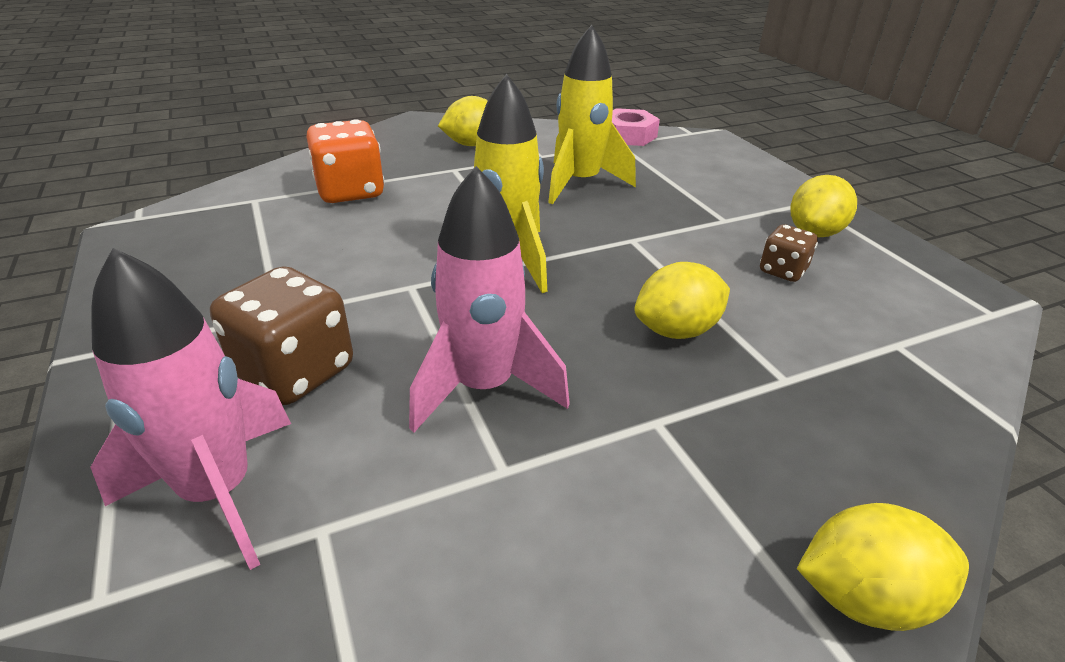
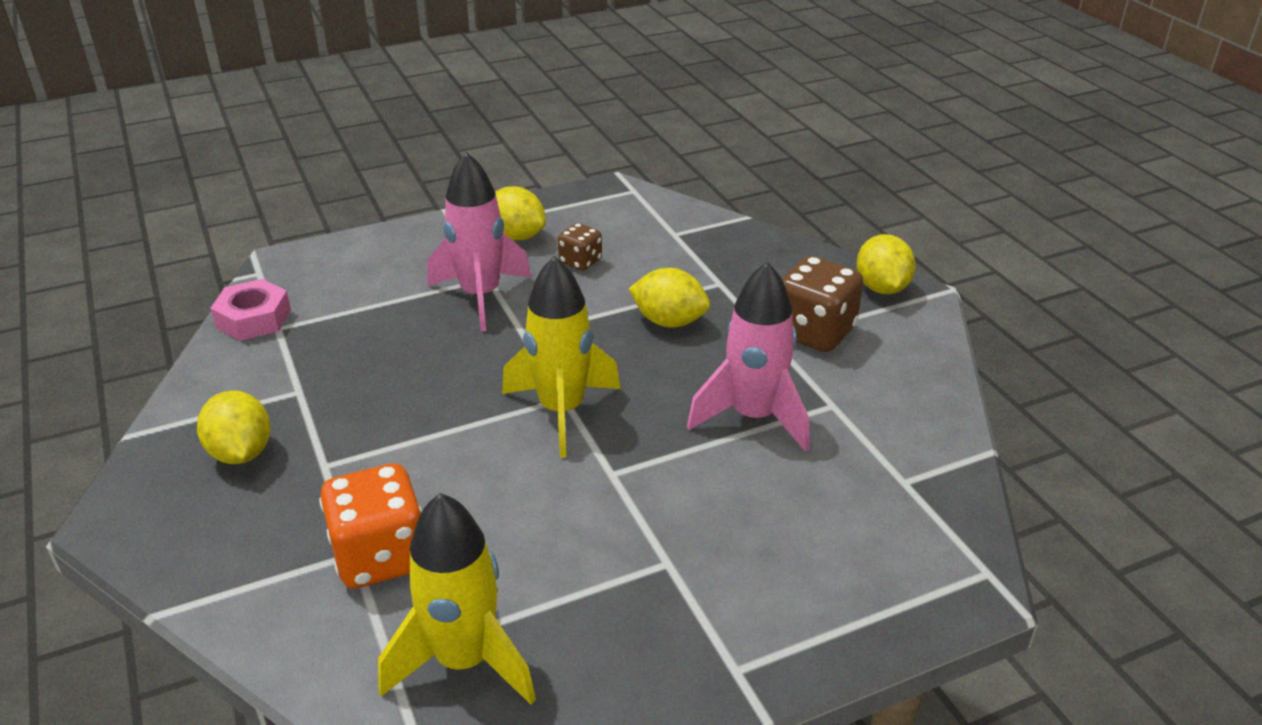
camera: 90 degrees left, 0 degrees up
(218, 492) = (891, 540): pink rocket -> pink rocket (480, 296)
(295, 372) = (754, 528): brown dice -> brown dice (814, 332)
(580, 183) = (390, 360): yellow rocket -> yellow rocket (464, 660)
(676, 330) = (669, 321): yellow lemon -> yellow lemon turned 45 degrees counterclockwise

